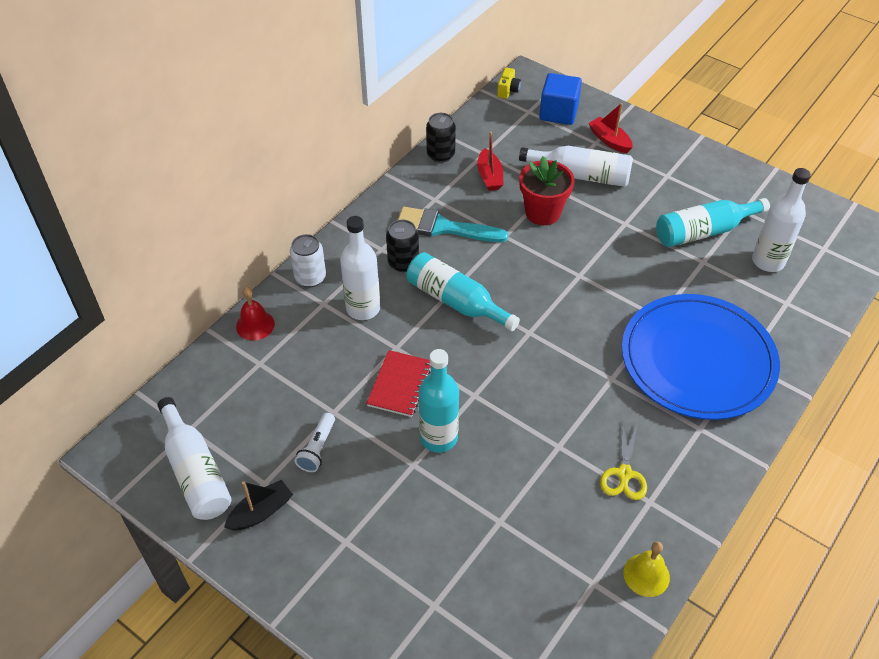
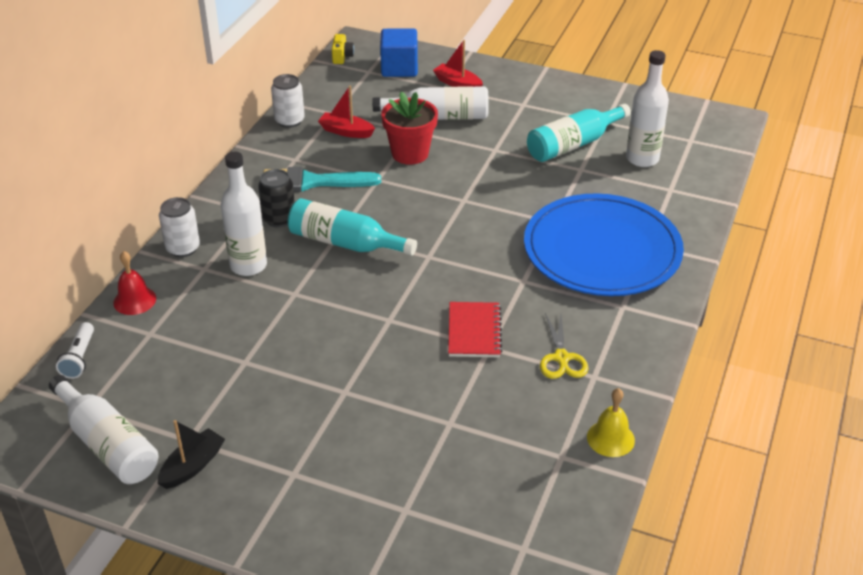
camera: 15 degrees left, 10 degrees down
(317, 448) = (237, 397): white flashlight -> white flashlight (79, 358)
(400, 385) = (308, 325): red notebook -> red notebook (474, 331)
(438, 437) = (364, 363): turquoise bottle -> none
(440, 155) = (289, 121): black can -> white can
(489, 176) = (346, 131): red boat -> red boat turned 135 degrees clockwise

